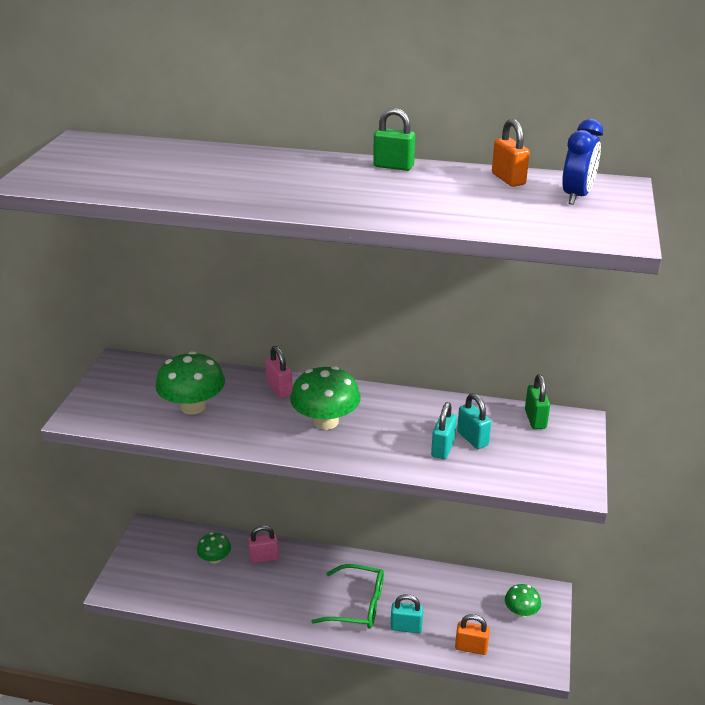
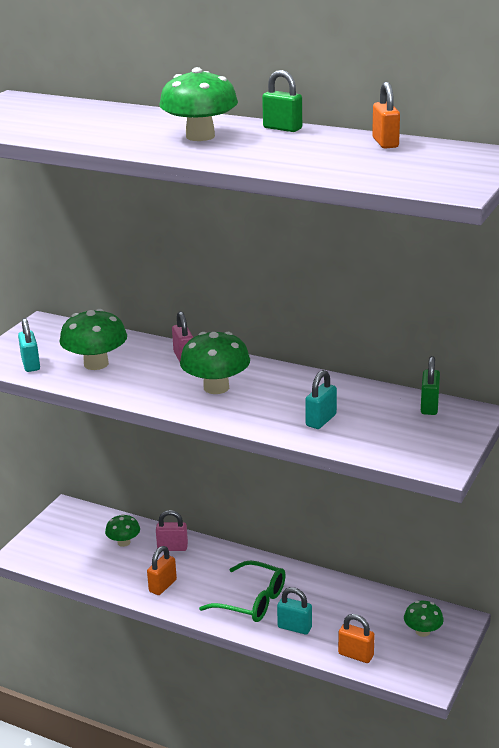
camera: 15 degrees right, 5 degrees down
(268, 602) = (162, 586): none -> orange padlock
(315, 182) = (200, 136): none -> green mushroom
(472, 438) = (355, 416): turquoise padlock -> turquoise padlock (31, 364)
(577, 196) = (441, 159): blue clock -> none

